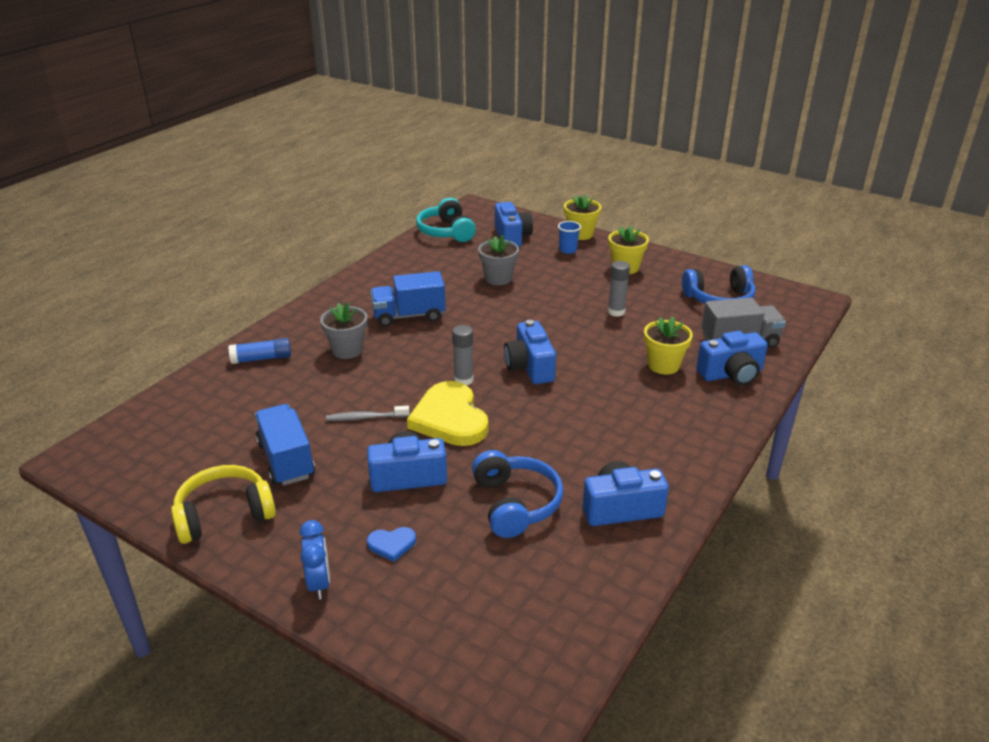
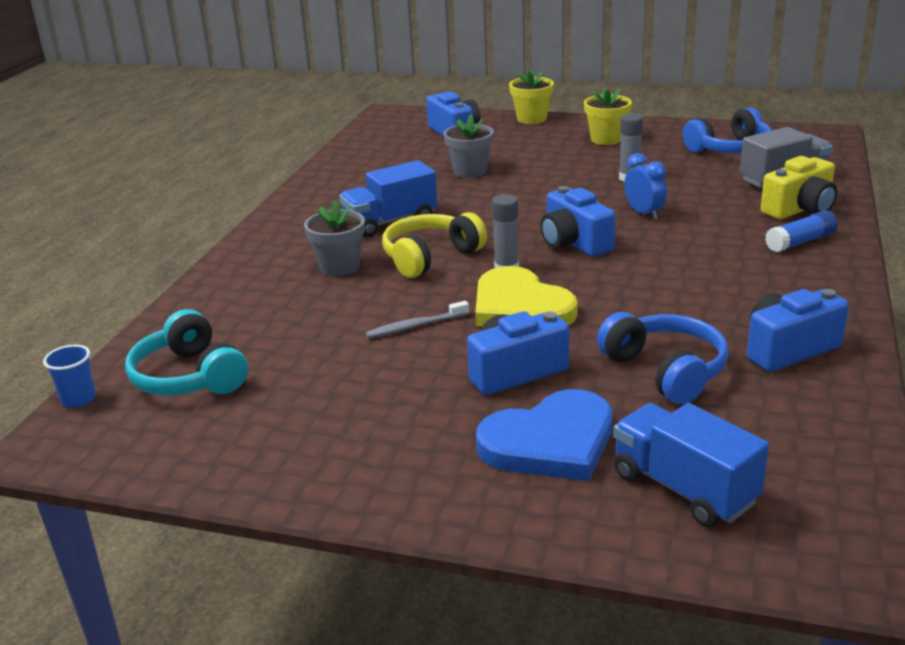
camera: 15 degrees left, 5 degrees down
(224, 514) = (306, 460): yellow headphones -> yellow headphones (430, 257)
(262, 359) = (234, 295): blue glue stick -> blue glue stick (800, 242)
(286, 460) = (346, 387): blue truck -> blue truck (684, 488)
(319, 583) = (490, 502): blue clock -> blue clock (644, 213)
(392, 544) = (550, 442): blue heart -> blue heart, size x2.24
(446, 232) = (373, 140): turquoise headphones -> turquoise headphones (189, 377)
(568, 250) = (529, 134): blue cup -> blue cup (78, 399)
(663, 365) = (721, 214): yellow flower pot -> none
(731, 374) = (800, 209): blue camera -> yellow camera

